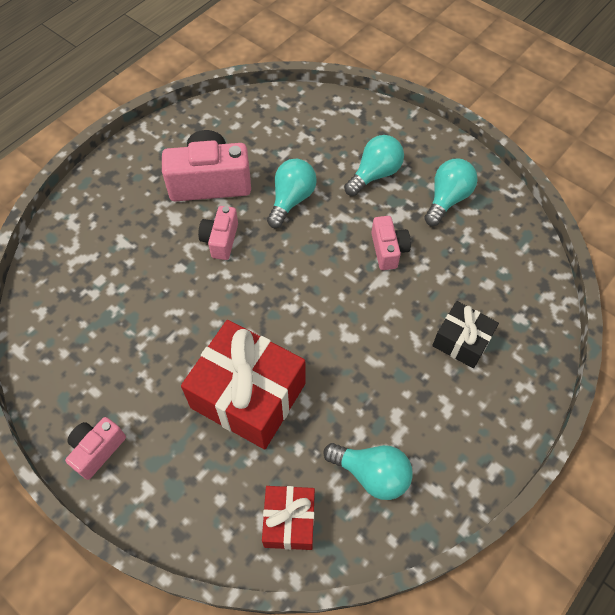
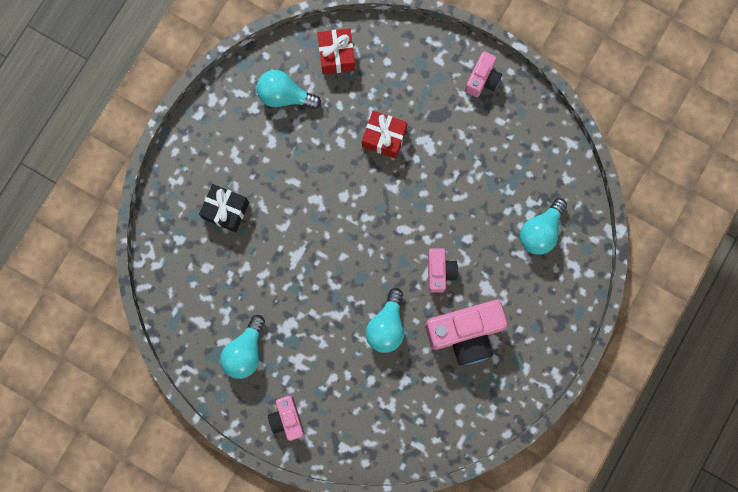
camera: 170 degrees right, 20 degrees up
(248, 395) = (384, 138): red gift -> red gift, size x0.55
(375, 174) = (314, 369): turquoise light bulb -> turquoise light bulb (540, 231)
(388, 250) = (293, 287): pink camera -> pink camera (287, 419)

